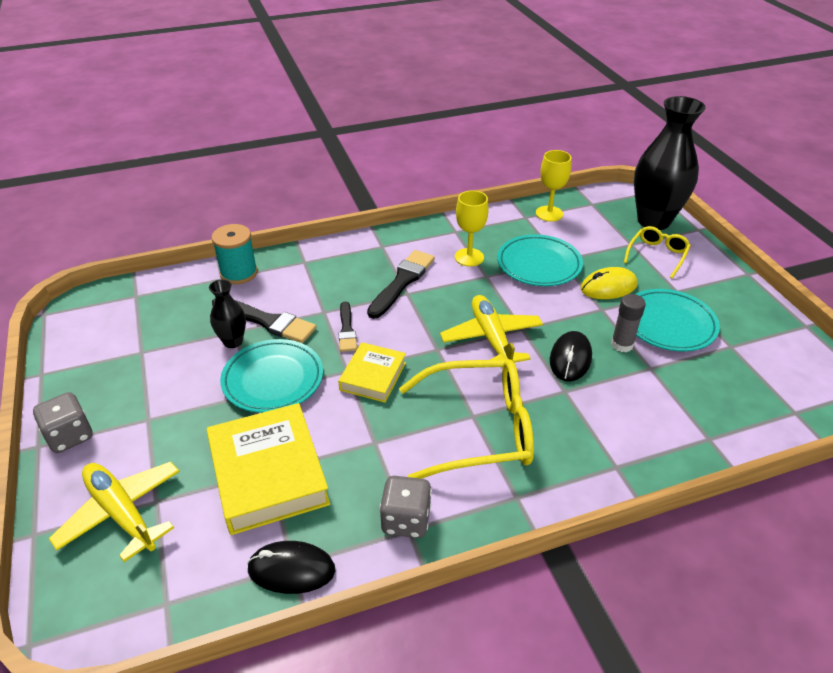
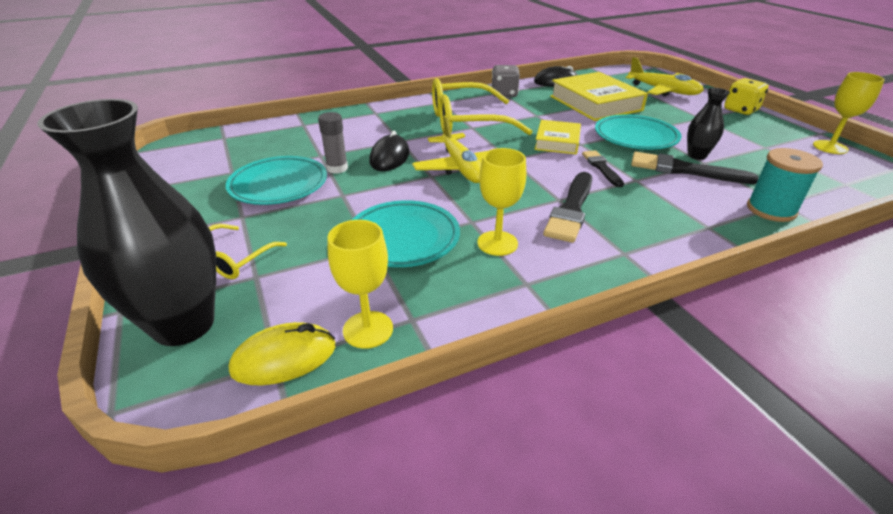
camera: 175 degrees right, 5 degrees down
(70, 436) = (740, 110): grey dice -> yellow dice
(71, 346) = (830, 147): none -> yellow goblet
(608, 287) = (323, 216): yellow mouse -> yellow mouse (284, 358)

